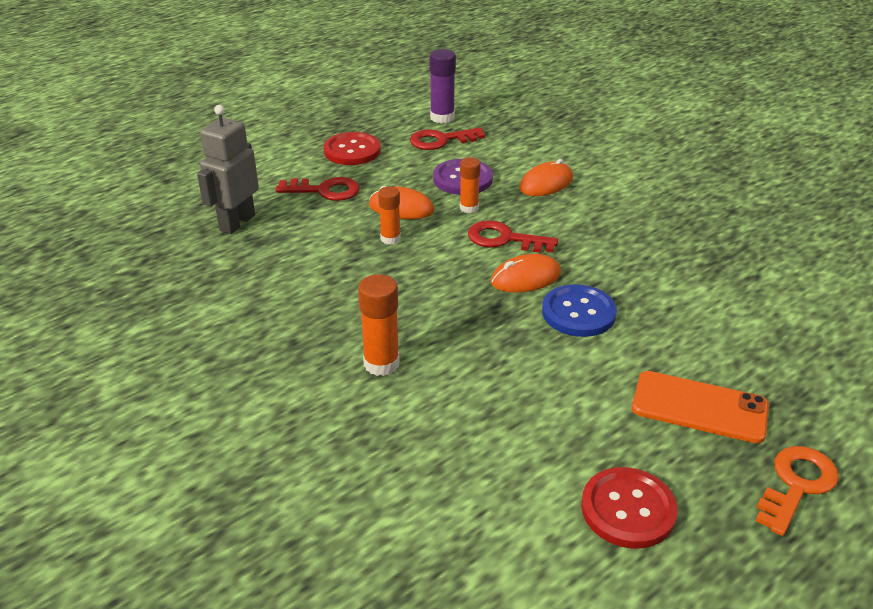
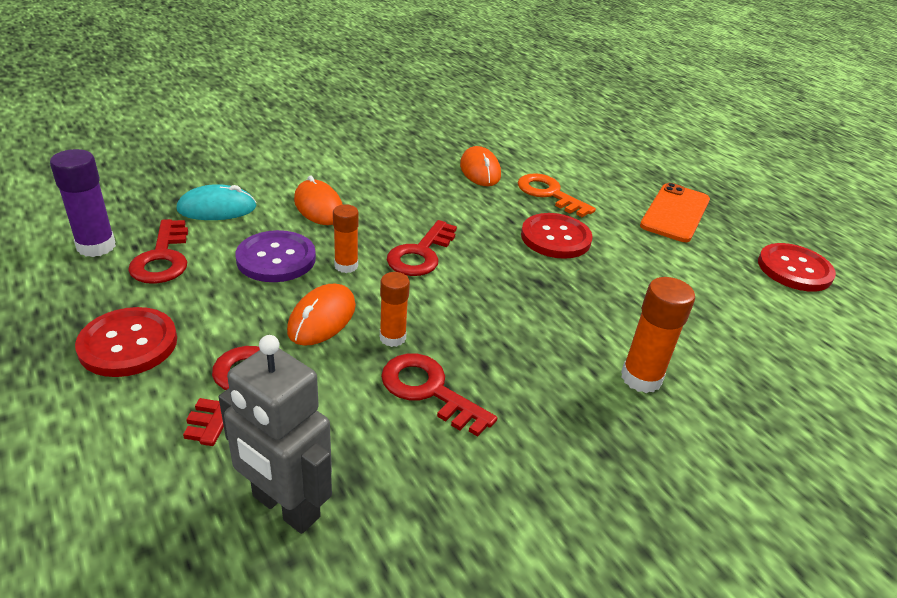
camera: 85 degrees left, 0 degrees up
(339, 259) = (428, 390): none -> red key
(514, 145) = (217, 208): none -> turquoise mouse
(526, 278) = (496, 255): orange mouse -> orange mouse (480, 170)
(578, 313) = (555, 238): blue button -> red button
(797, 485) = (744, 199): orange key -> orange key (549, 194)

